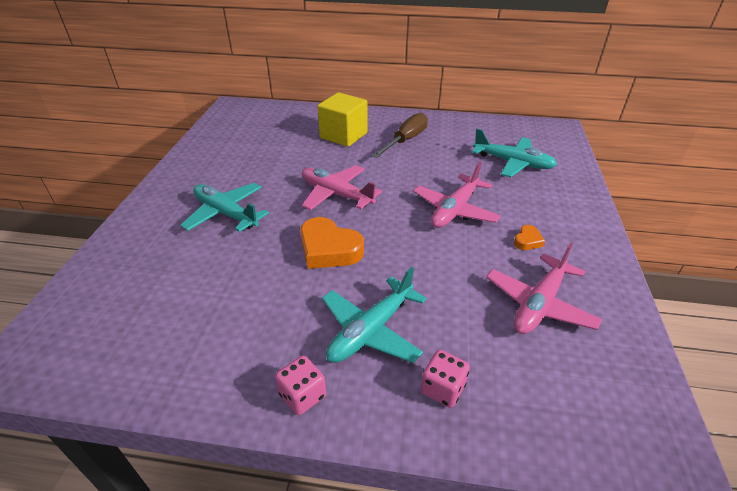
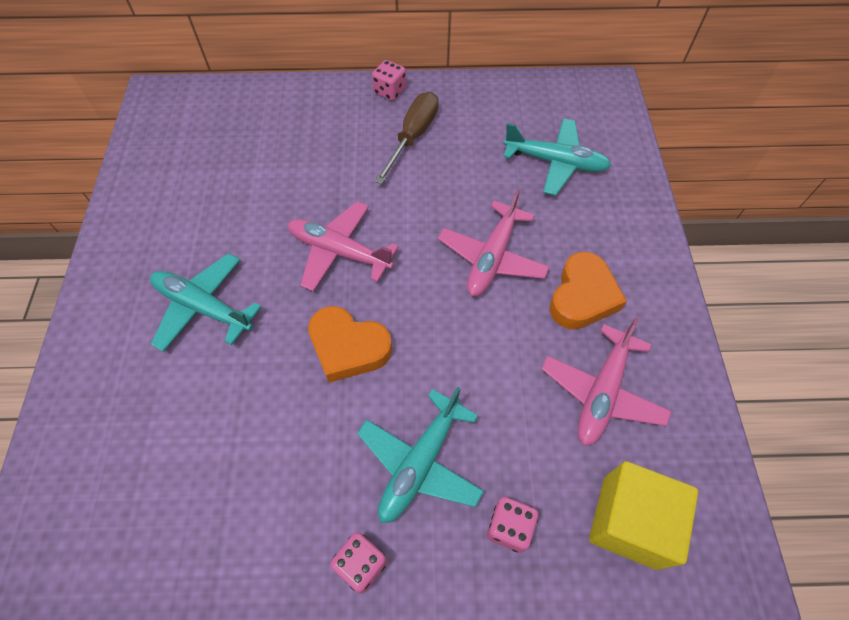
camera: 10 degrees left, 20 degrees up
(343, 135) = (328, 138): yellow cube -> yellow cube (629, 521)
(393, 117) = (390, 91): none -> pink dice
(527, 241) = (582, 296): orange heart -> orange heart, size x2.08

